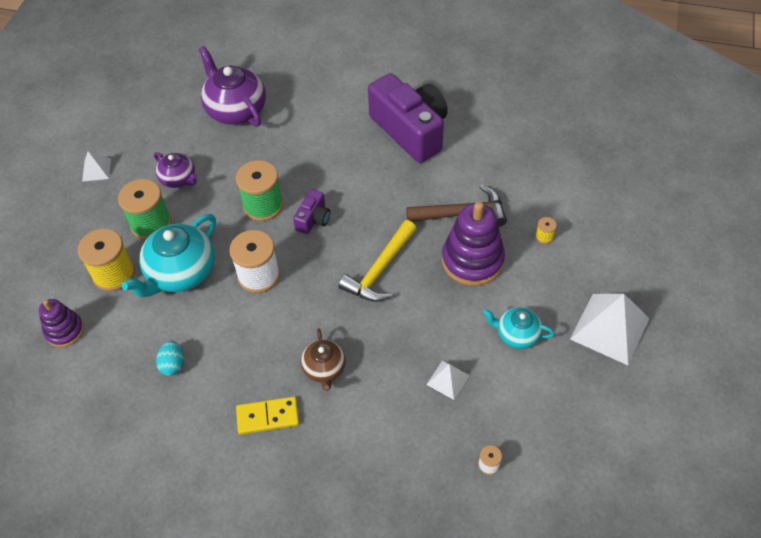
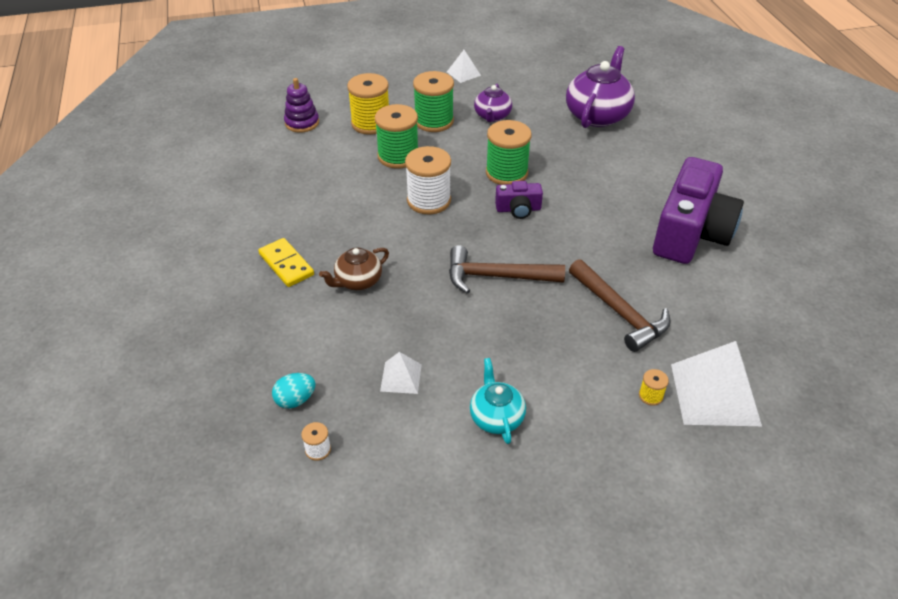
camera: 60 degrees right, 10 degrees down
(173, 364) = (305, 189): turquoise egg -> turquoise egg (295, 400)
(181, 272) = (398, 156): turquoise teapot -> green spool
(380, 270) = (497, 276): yellow hammer -> brown hammer
(472, 260) = (565, 343): purple stacking toy -> none
(610, 328) = (569, 508): white pyramid -> white pyramid (715, 394)

